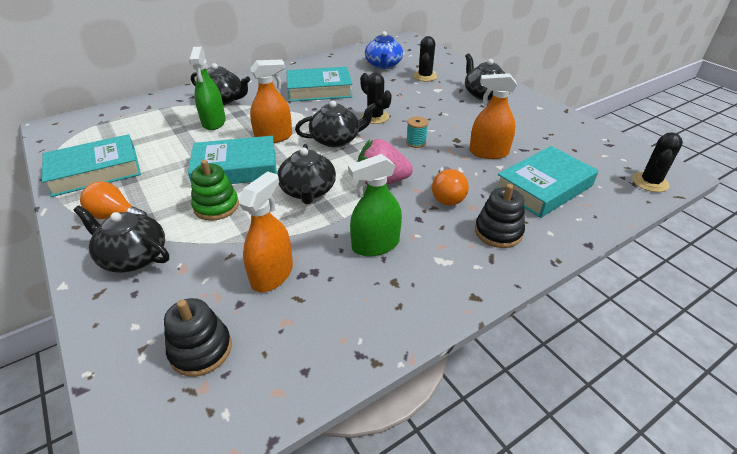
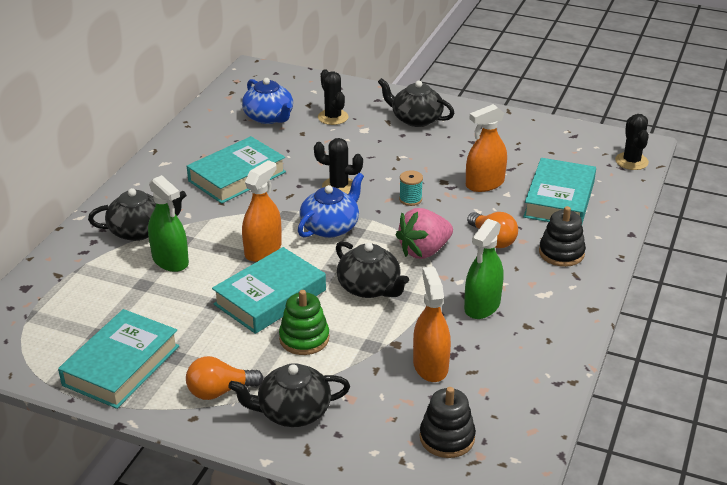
camera: 35 degrees left, 5 degrees down
(336, 139) = (330, 227): black teapot -> blue teapot

